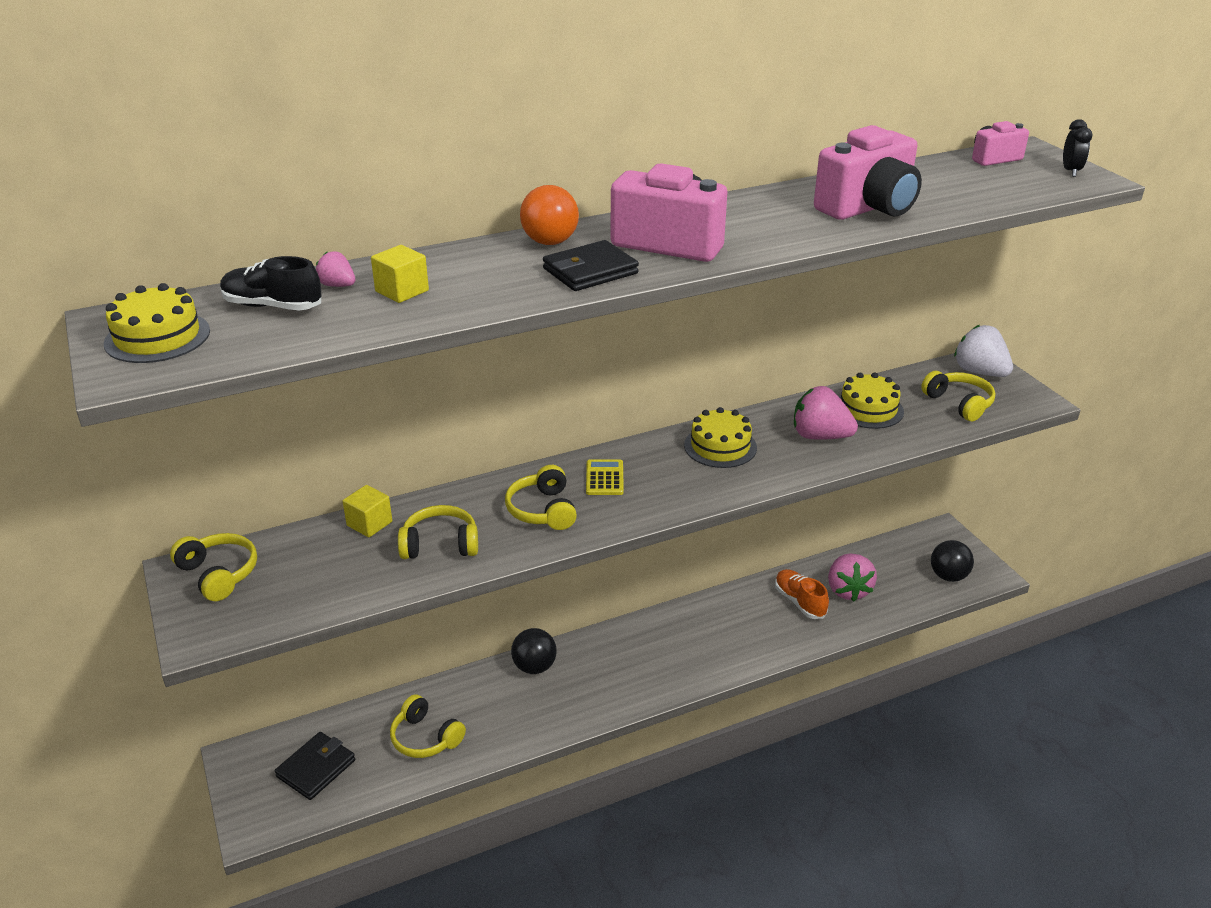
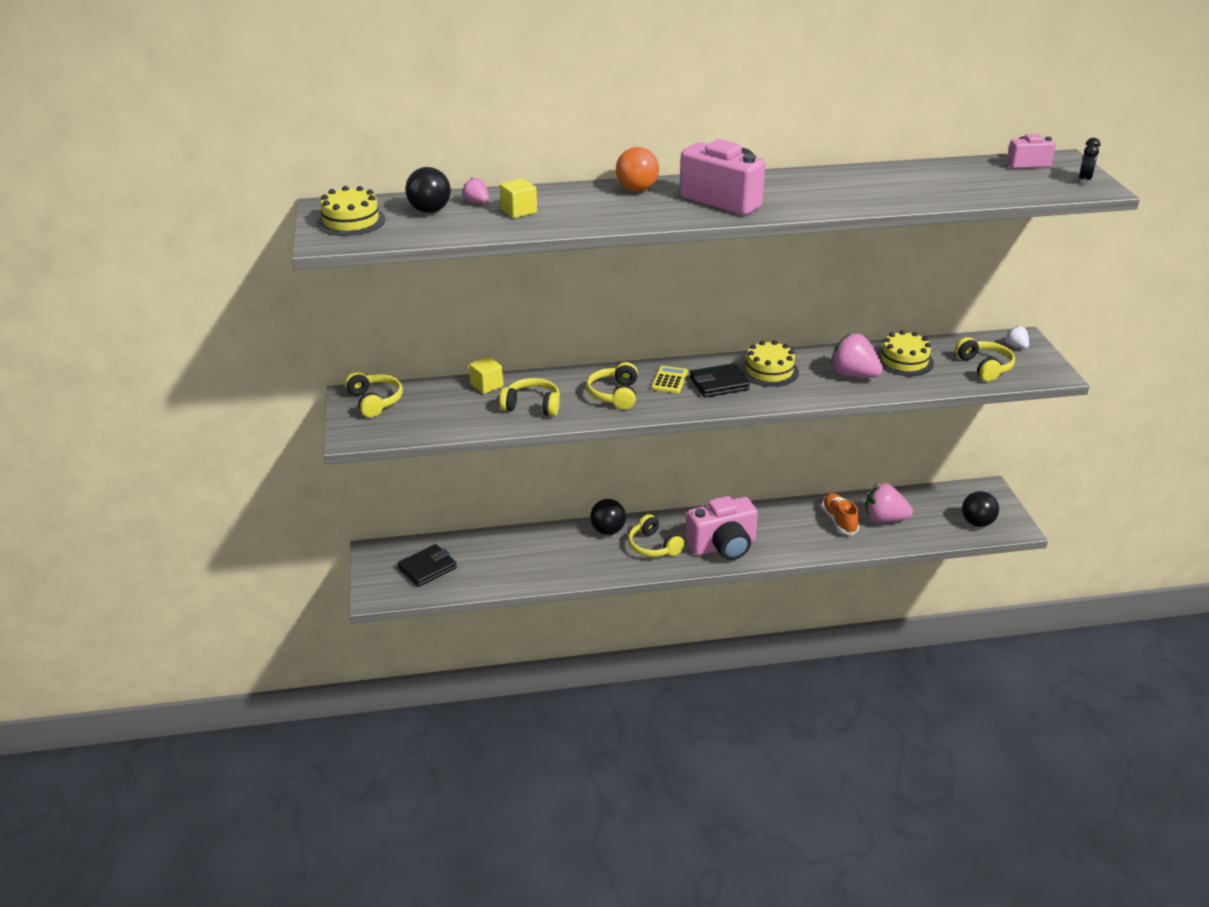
camera: 15 degrees right, 0 degrees up
(272, 306) = (429, 211): black shoe -> black ball
(425, 738) = (511, 563): yellow headphones -> yellow headphones (653, 546)
(590, 271) = (655, 212): black wallet -> black wallet (719, 384)
(848, 590) = (884, 519): pink strawberry -> pink strawberry turned 90 degrees clockwise
(868, 208) = (893, 190): pink camera -> pink camera (723, 546)
(980, 372) = (1016, 346): white strawberry -> white strawberry, size x0.50

